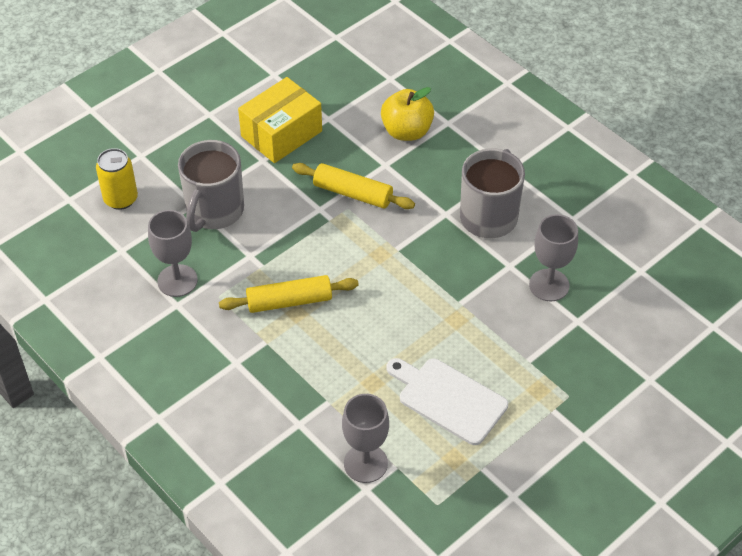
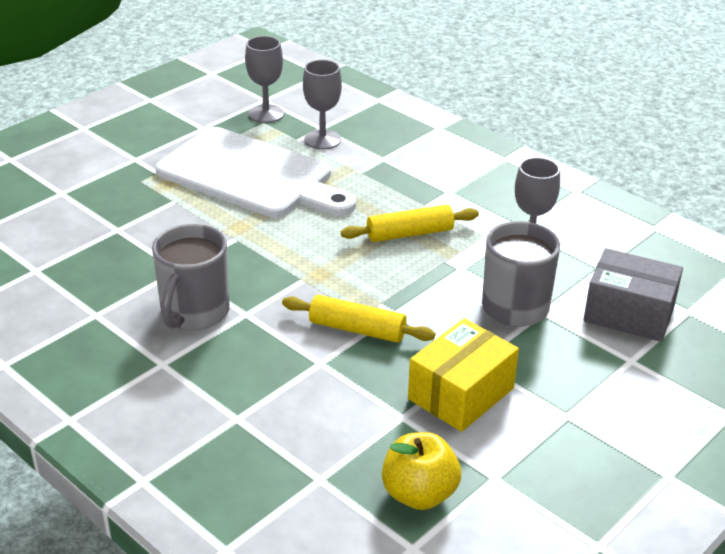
camera: 175 degrees right, 15 degrees down
(121, 199) = (629, 313): yellow can -> grey box
(406, 131) = (293, 403): yellow apple -> yellow apple (419, 494)
(448, 399) = (251, 175): white cutting board -> white cutting board, size x1.79
(549, 285) = (139, 255): grey goblet -> grey goblet (266, 114)

